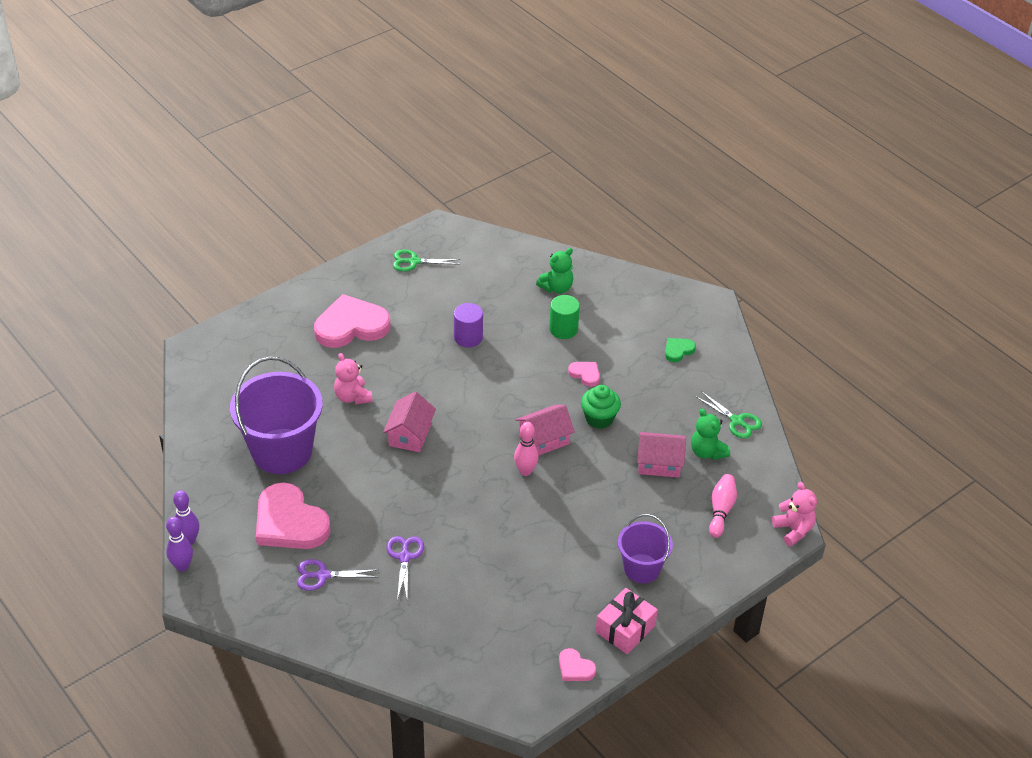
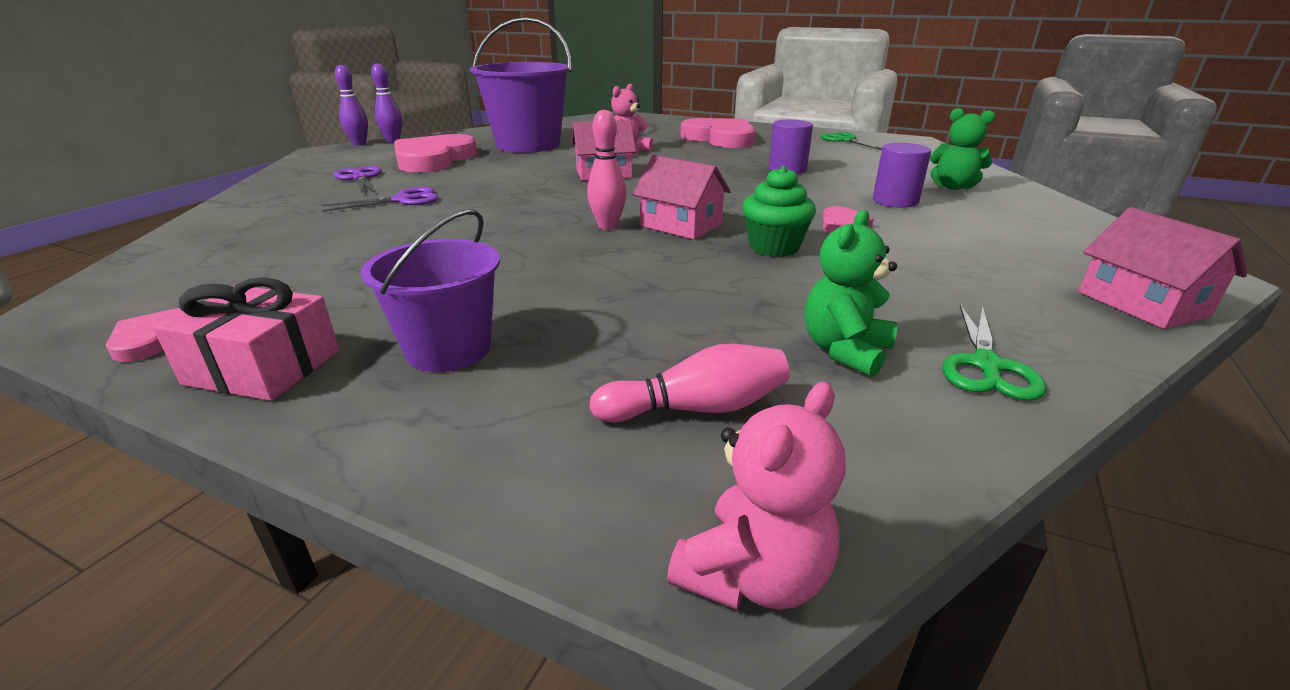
camera: 65 degrees right, 15 degrees down
(563, 329) = (895, 201): green cylinder -> purple cylinder
(659, 463) = (745, 309): pink house -> pink house (1141, 304)
(678, 350) = (1028, 271): green heart -> none

